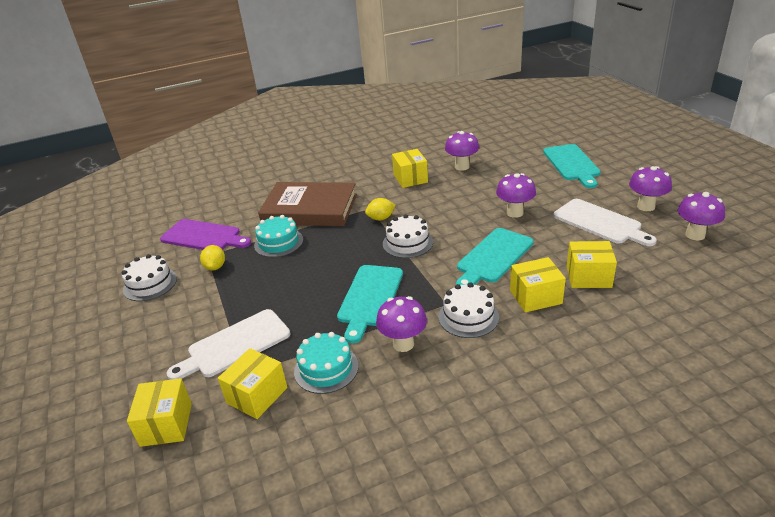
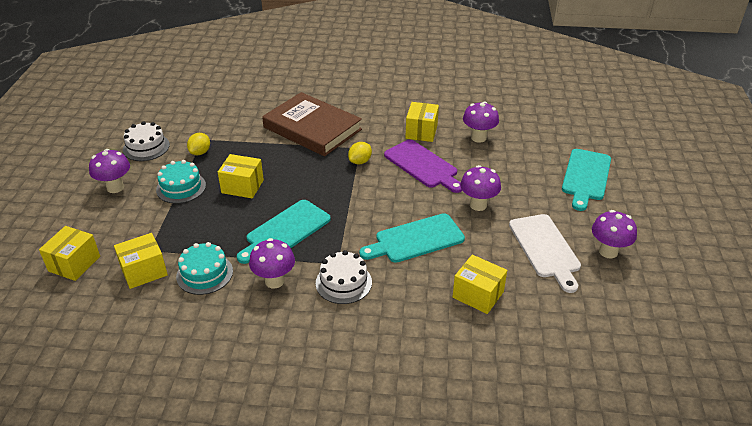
camera: 25 degrees right, 5 degrees up
(204, 236) = (214, 121): purple cutting board -> purple cutting board (423, 165)
(235, 345) = (161, 225): white cutting board -> none
(278, 242) = (262, 150): turquoise cake -> turquoise cake (181, 187)
(381, 218) = (360, 161): yellow lemon -> yellow lemon turned 60 degrees counterclockwise
(407, 243) = (359, 194): white cake -> none
(535, 297) = (414, 291): yellow box -> yellow box (242, 186)
(695, 235) = (622, 301): purple mushroom -> purple mushroom (115, 187)

